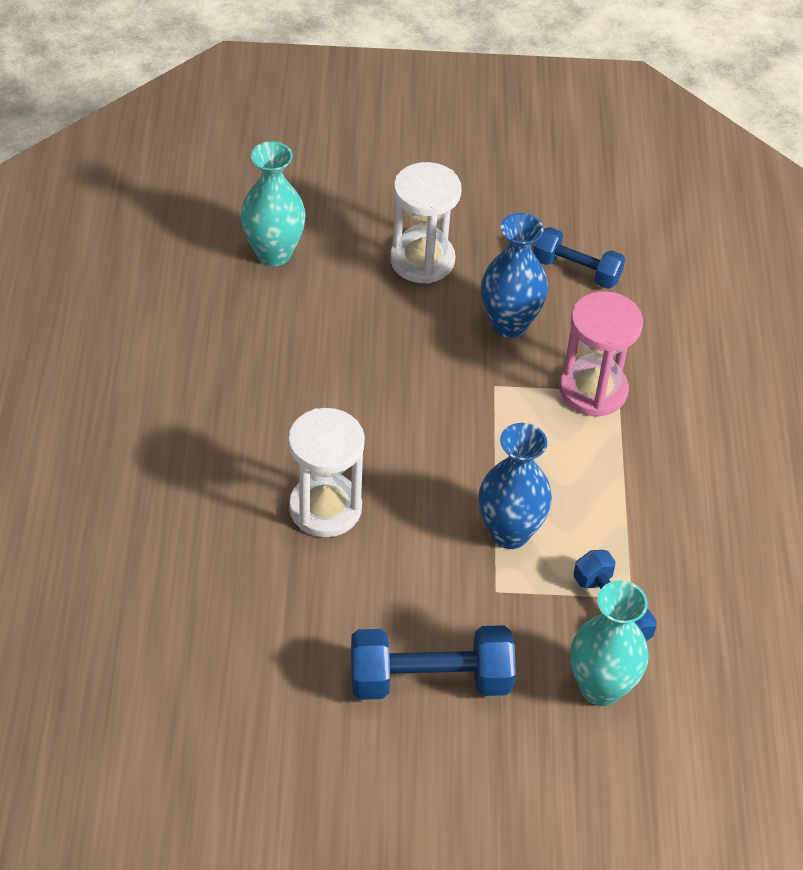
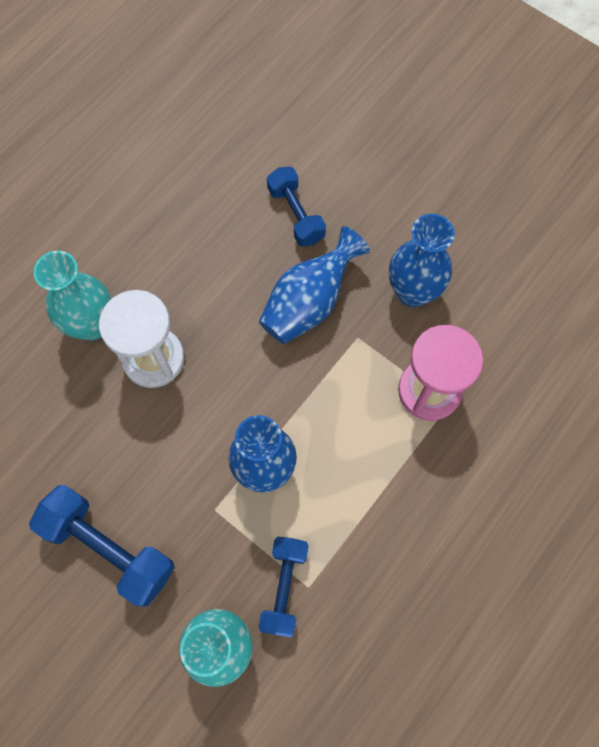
camera: 40 degrees right, 20 degrees up
(273, 253) = (289, 126): turquoise vase -> turquoise vase (92, 325)
(422, 260) = (392, 197): white hourglass -> none
(426, 382) = (309, 302): none -> blue vase
(576, 270) = (504, 277): blue dumbbell -> blue dumbbell (296, 215)

